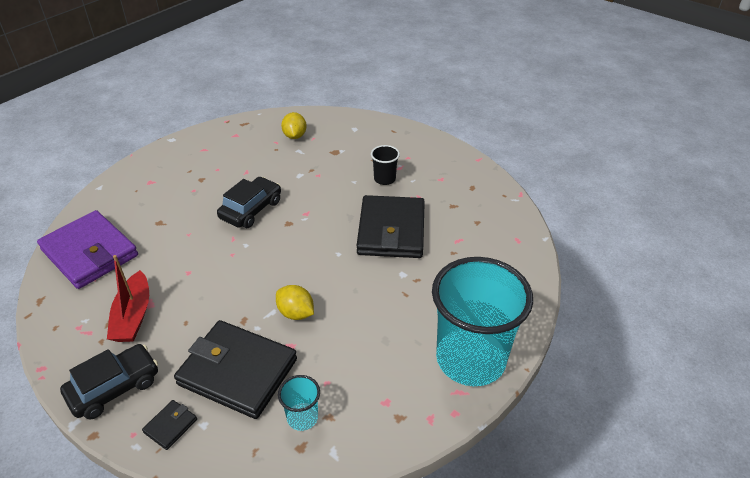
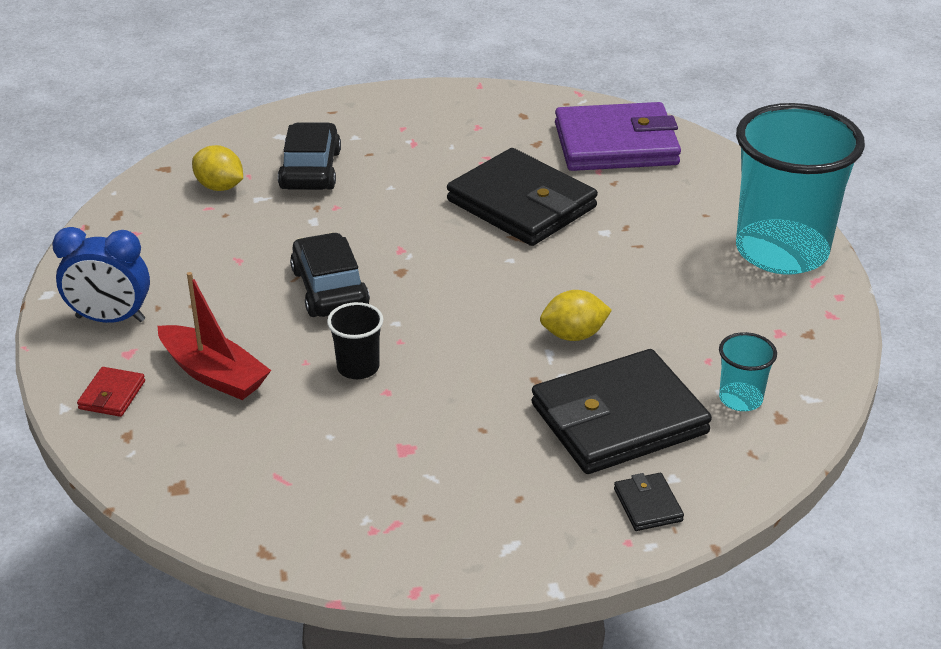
camera: 50 degrees left, 5 degrees down
(90, 253) = (219, 468): purple wallet -> purple wallet (616, 144)
(114, 387) = (530, 532): black car -> black car (310, 170)
(117, 194) = (112, 395): none -> red wallet
(133, 316) = (414, 471): red boat -> red boat (214, 374)
(169, 164) = (110, 319): none -> blue clock
(384, 179) = (420, 163): black cup -> black cup (358, 367)

